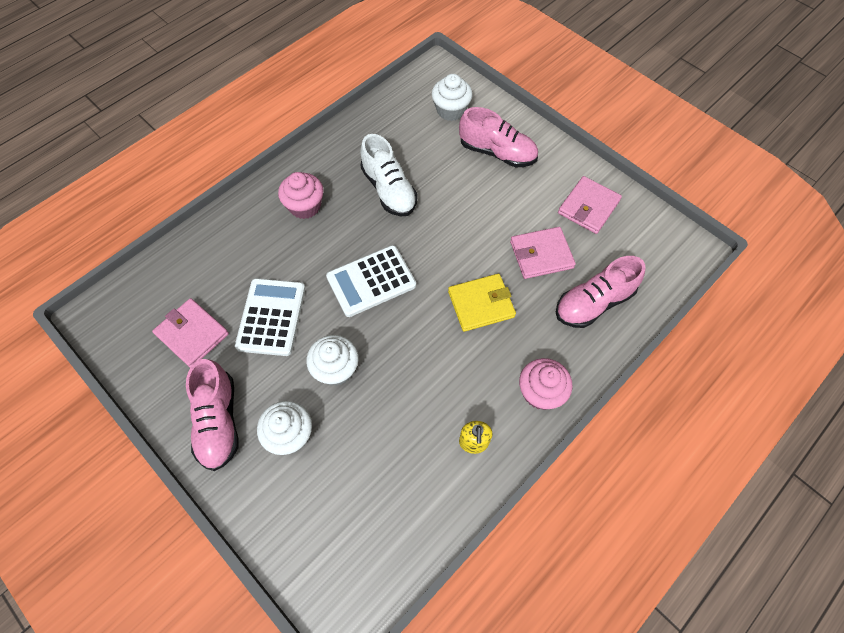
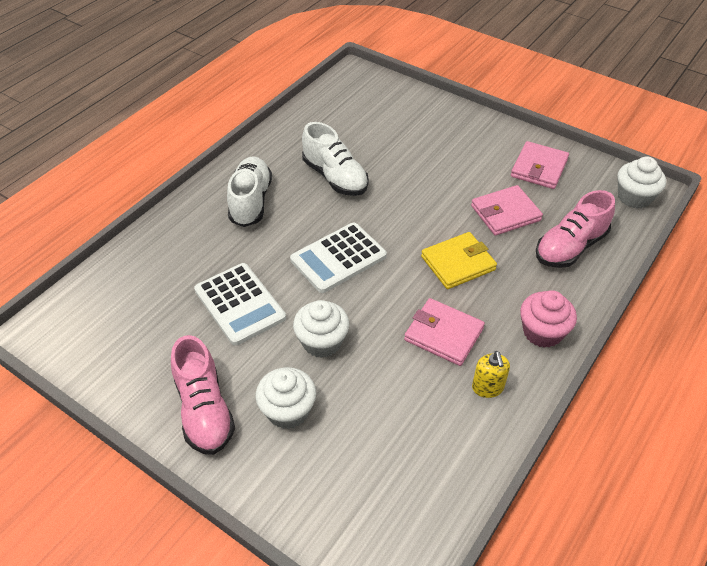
camera: 10 degrees left, 15 degrees down
(192, 334) = (155, 332): pink wallet -> pink wallet (443, 334)
(271, 317) = (239, 304): white calculator -> white calculator turned 150 degrees clockwise
(305, 206) = (251, 201): pink cupcake -> white shoe
(451, 110) = (379, 104): white cupcake -> white cupcake (634, 197)
(497, 153) = (435, 134): pink shoe -> none

